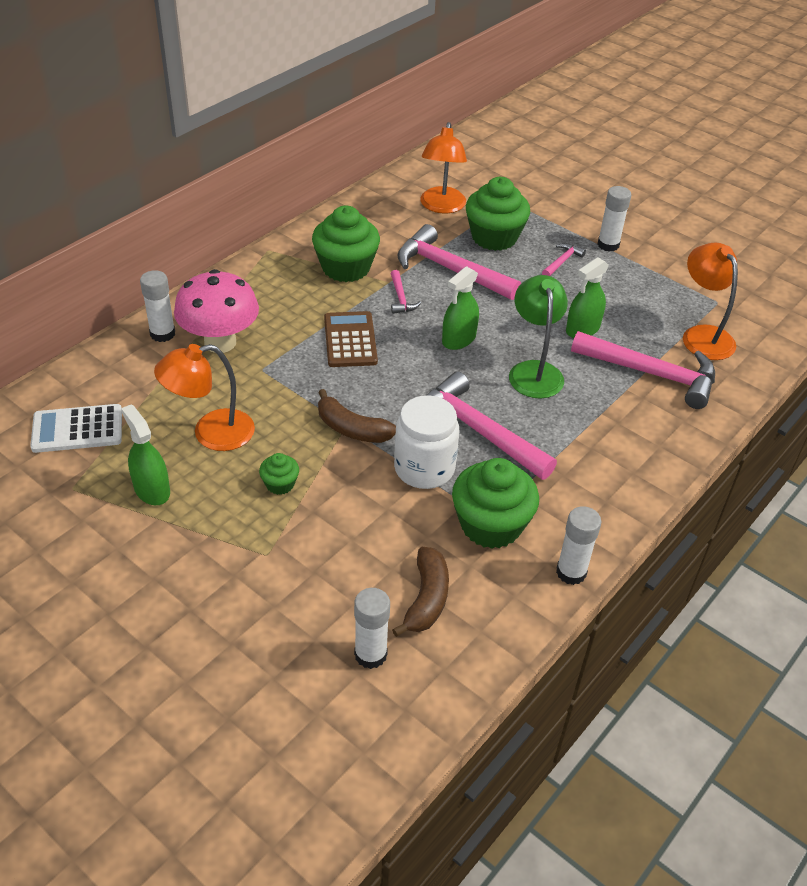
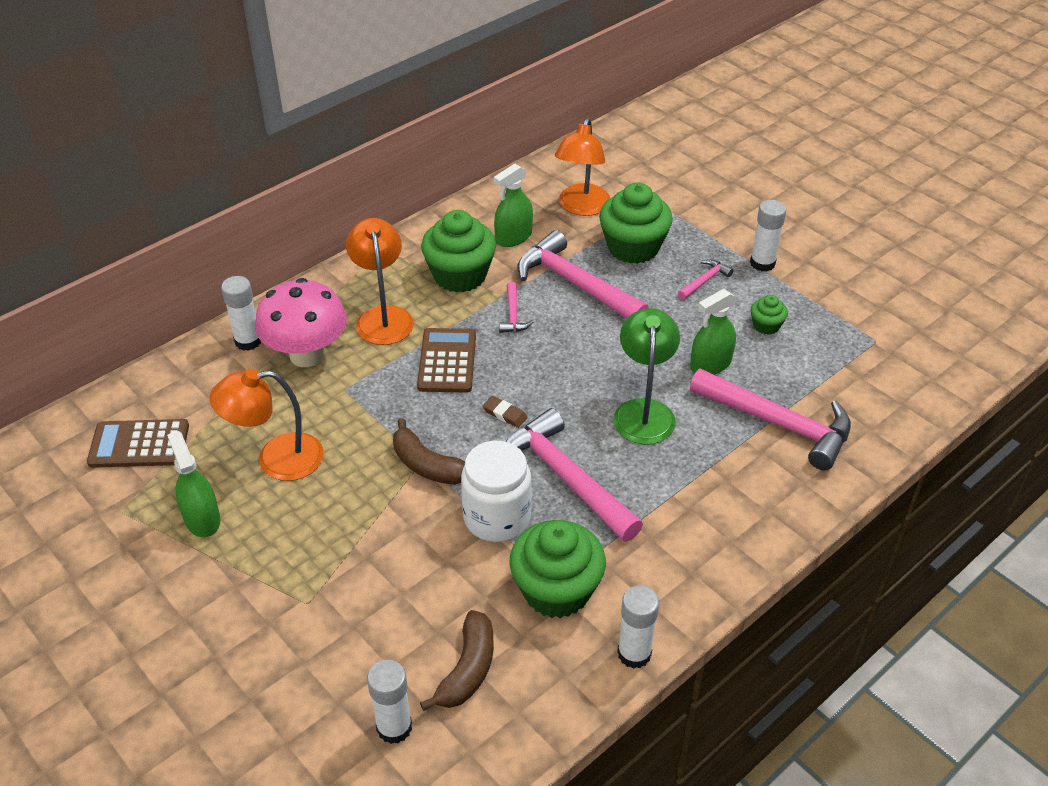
camera: 10 degrees right, 0 degrees up
(77, 429) = (139, 444): white calculator -> brown calculator
(280, 484) = (337, 523): green cupcake -> green cupcake (766, 326)
(412, 381) = (505, 414): none -> brown eraser
(459, 339) = (567, 367): green spray bottle -> green spray bottle (513, 237)
(702, 335) = (848, 380): orange lamp -> orange lamp (383, 317)

